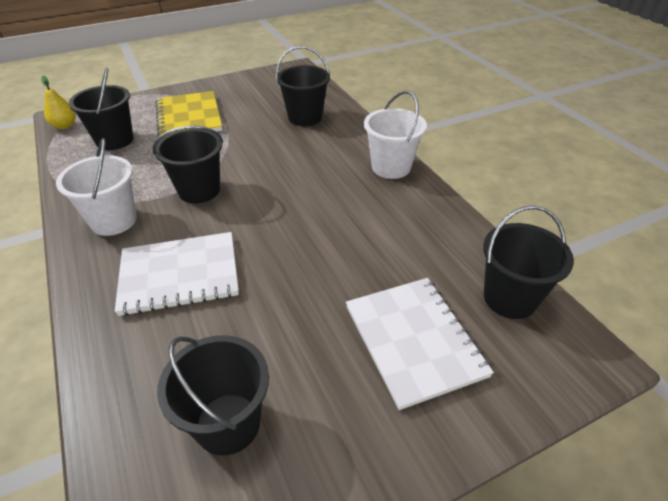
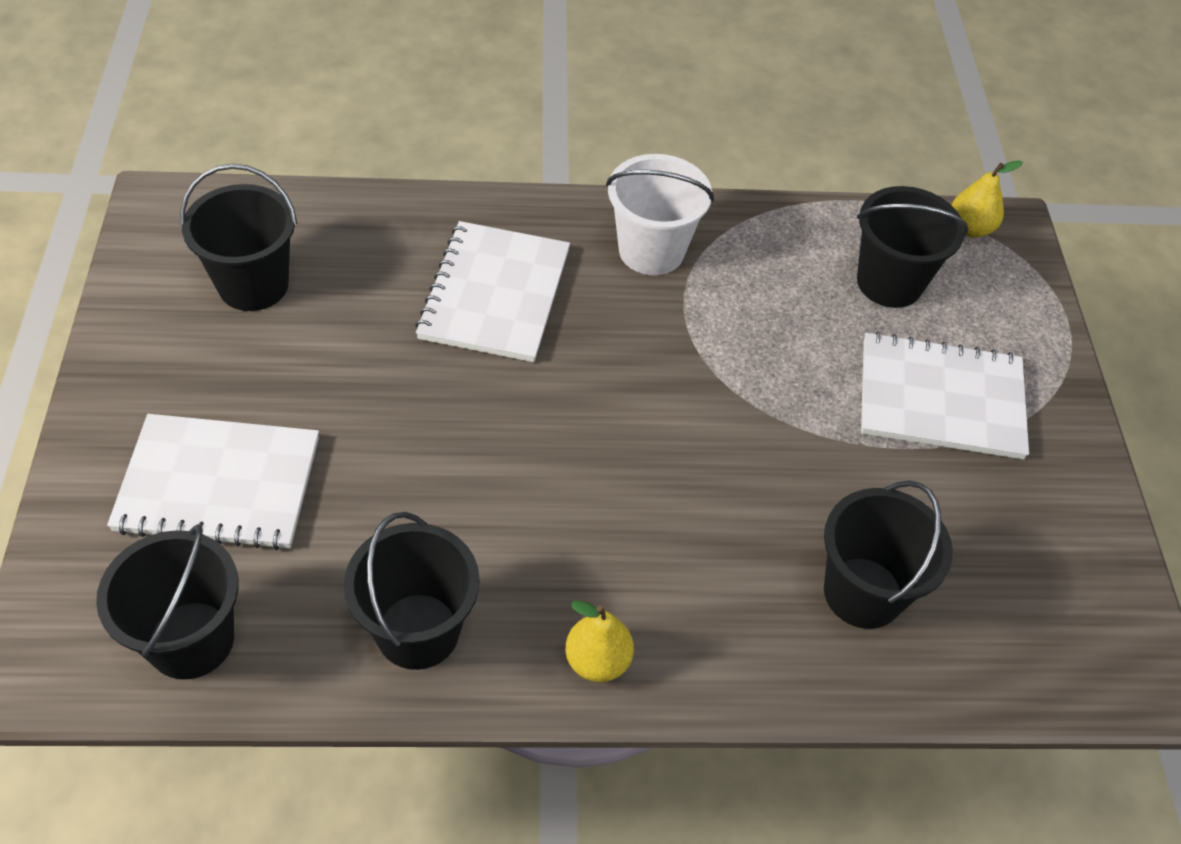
camera: 110 degrees right, 10 degrees up
(189, 117) = (940, 399): yellow notebook -> white notebook
(199, 190) = (676, 356): black bucket -> black bucket (418, 631)
(391, 167) = (597, 661): white bucket -> yellow pear

